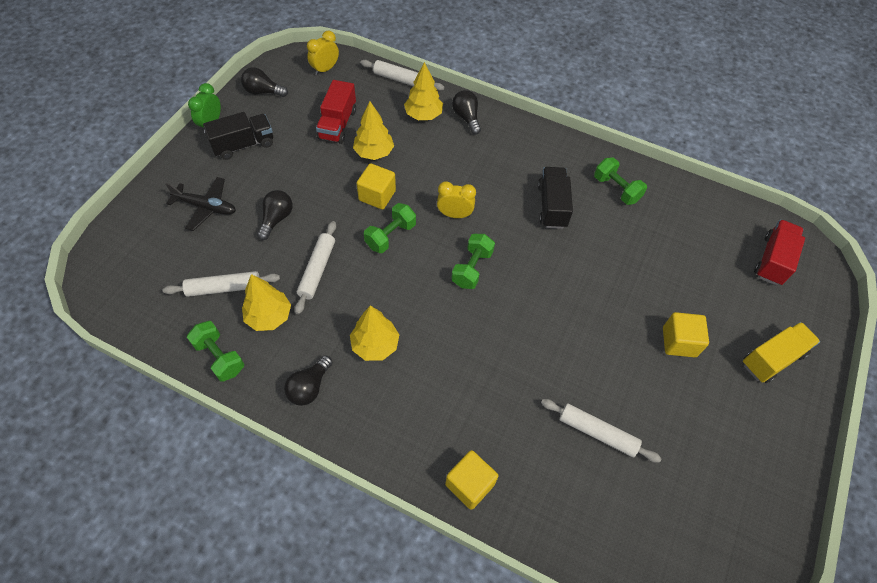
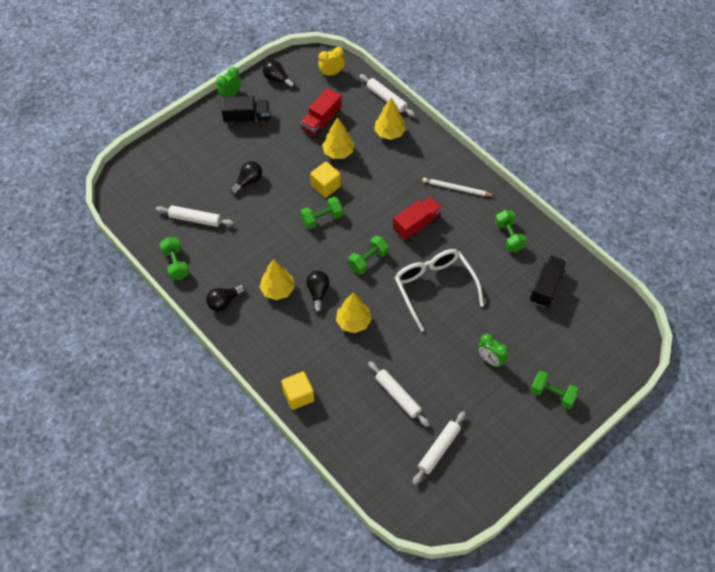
camera: 25 degrees right, 0 degrees up
(206, 207) = (204, 158): black plane -> none
(269, 316) = (216, 248): yellow tree -> yellow tree (353, 322)
(317, 270) = (261, 227): white rolling pin -> white rolling pin (439, 449)
(454, 214) = (375, 217): yellow clock -> none
(466, 118) = (422, 144): black light bulb -> black light bulb (318, 293)
(530, 154) = (456, 189): none -> white pencil
(552, 206) = (451, 234): black truck -> black truck (546, 287)
(566, 275) = (434, 287): none -> white glasses
(679, 342) = (490, 360): yellow cube -> green clock
(772, 260) = (600, 328): red truck -> red truck (417, 225)
(772, 359) = (552, 394): yellow truck -> green dumbbell

